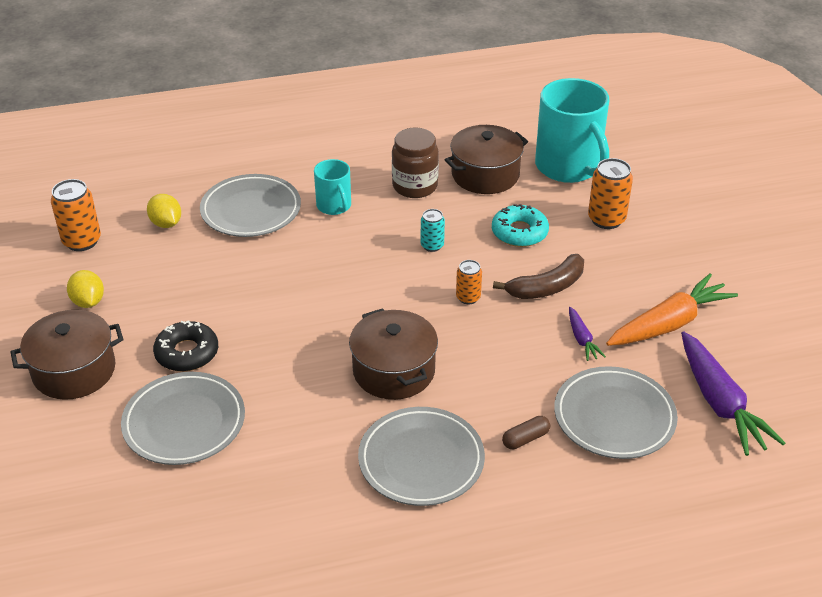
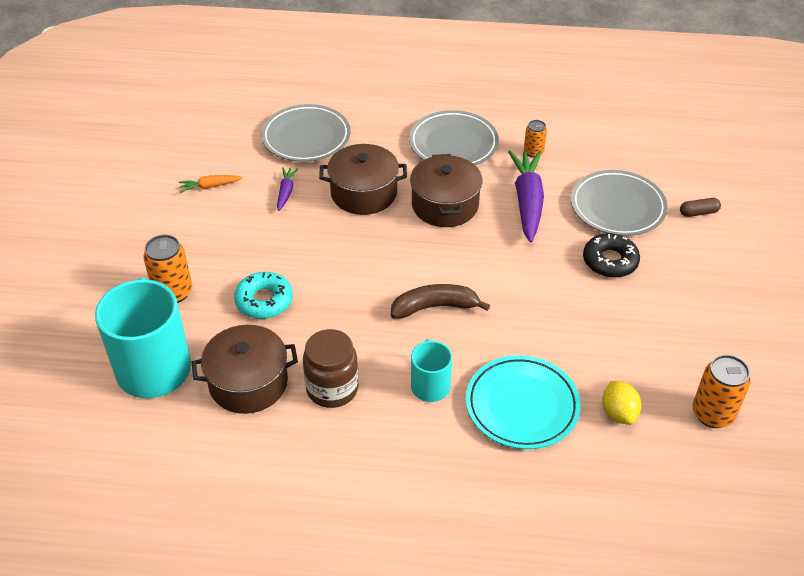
camera: 160 degrees left, 5 degrees up
(74, 371) = (708, 270): brown pot -> brown pot (364, 193)
(88, 302) = (700, 335): yellow lemon -> none
(251, 210) = (522, 405): grey plate -> turquoise plate
(432, 245) = (355, 309): turquoise can -> none
(468, 297) = (352, 249): orange can -> orange can (533, 152)
(525, 439) = (375, 139): brown capsule -> brown capsule (698, 213)
(546, 287) = (280, 240): brown banana -> brown banana (434, 307)
(669, 324) = (210, 186): orange carrot -> orange carrot, size x0.48
(719, 403) = (228, 128): purple carrot -> purple carrot (527, 201)

